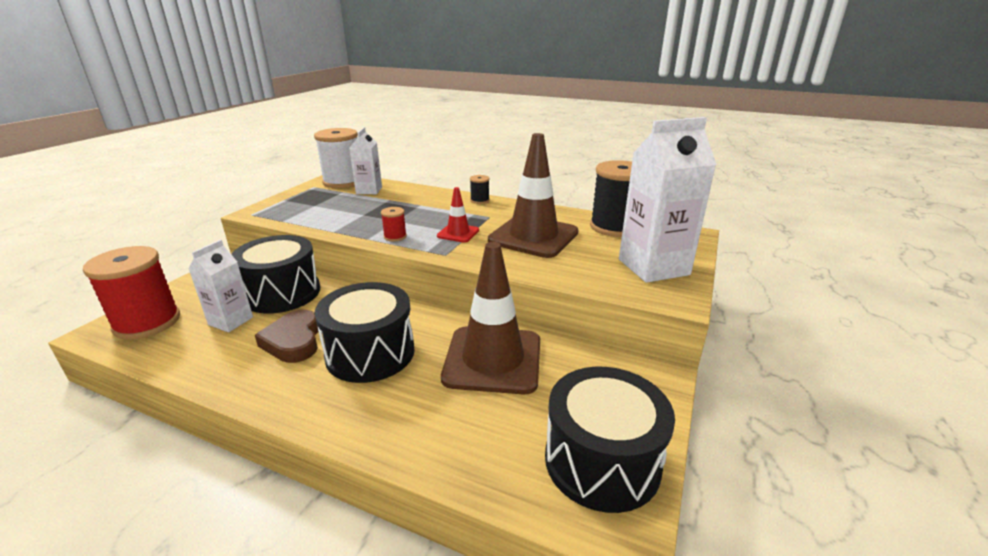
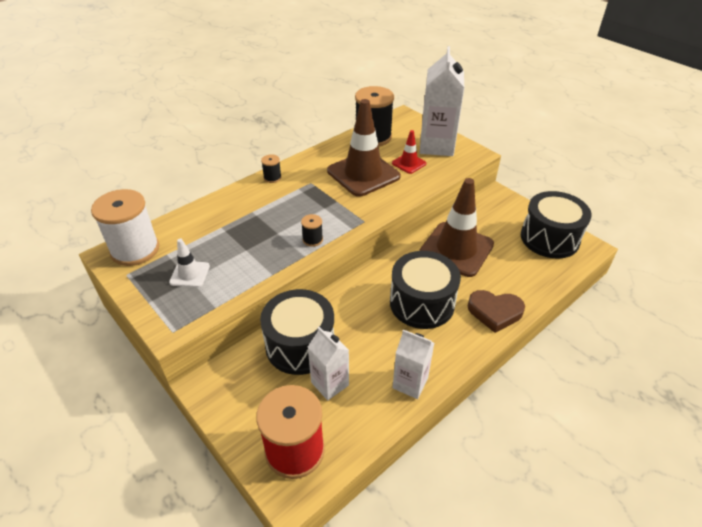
camera: 65 degrees left, 15 degrees up
(293, 341) = (385, 343): brown heart -> brown heart (494, 312)
(321, 203) = (190, 274): none -> white traffic cone
(369, 190) = (182, 235): white carton -> white carton (410, 383)
(395, 236) = (312, 239): red spool -> black spool
(458, 233) = (331, 206): red traffic cone -> red traffic cone (409, 163)

